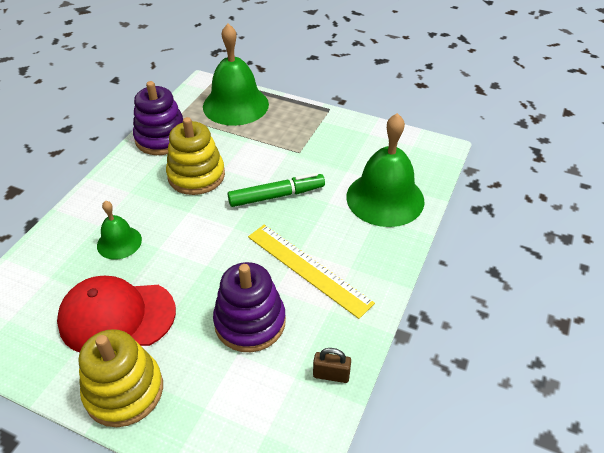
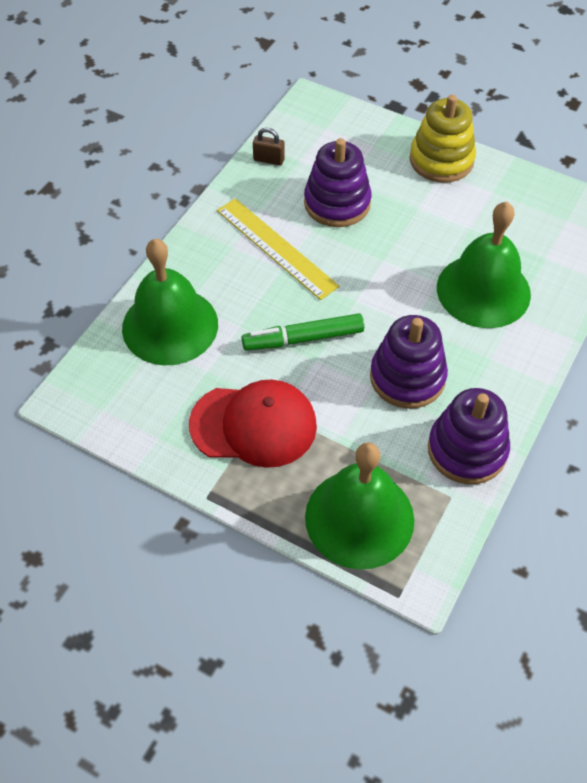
camera: 175 degrees left, 10 degrees up
(117, 316) = (464, 216): red cap -> red cap (254, 425)
(119, 242) = (483, 290): green bell -> green bell, size x1.89
(196, 175) = (407, 377): yellow stacking toy -> purple stacking toy

